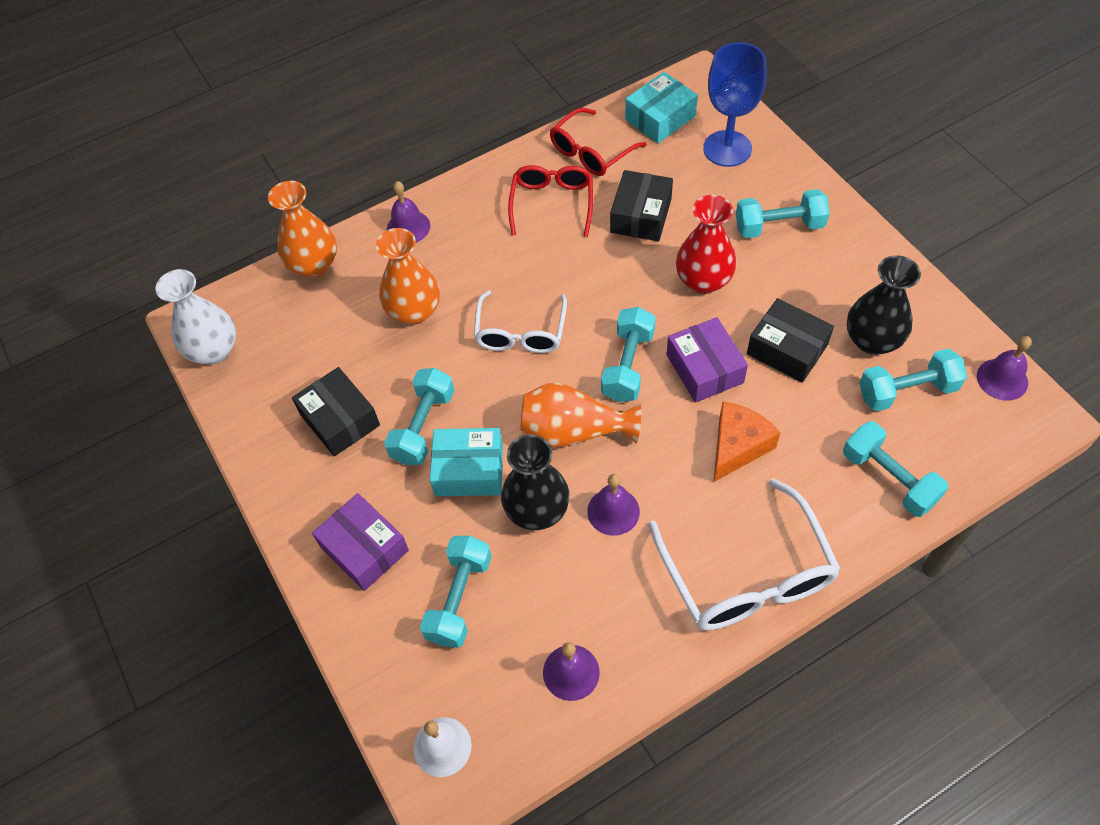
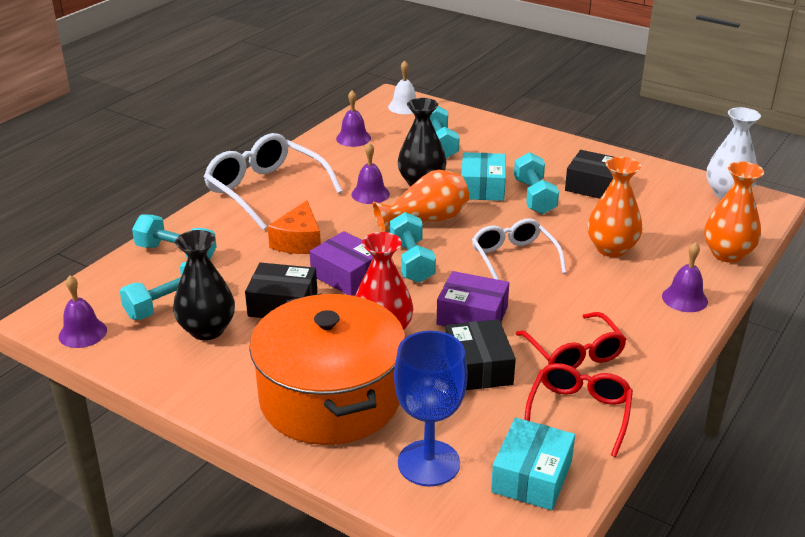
camera: 150 degrees right, 25 degrees down
(364, 548) = (514, 147): purple box -> purple box (472, 316)
(469, 470) = (482, 187): turquoise box -> turquoise box turned 60 degrees counterclockwise
(779, 226) = (330, 397): turquoise dumbbell -> orange pot

